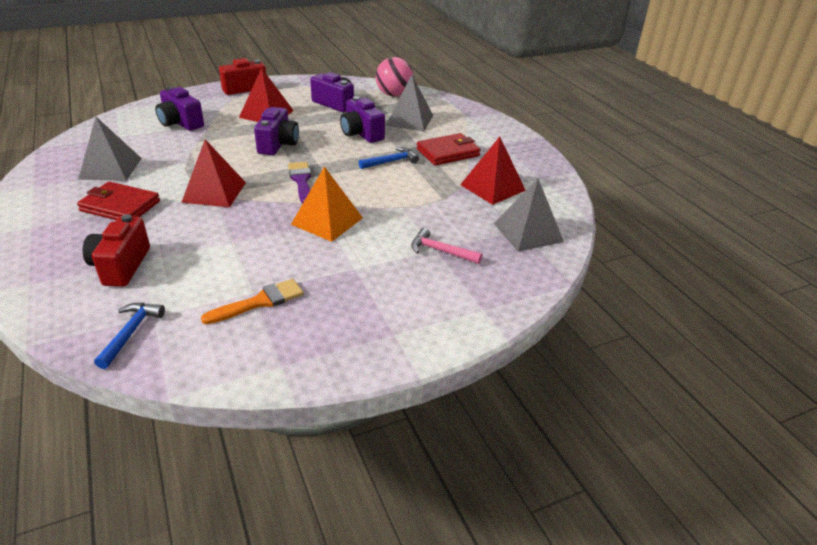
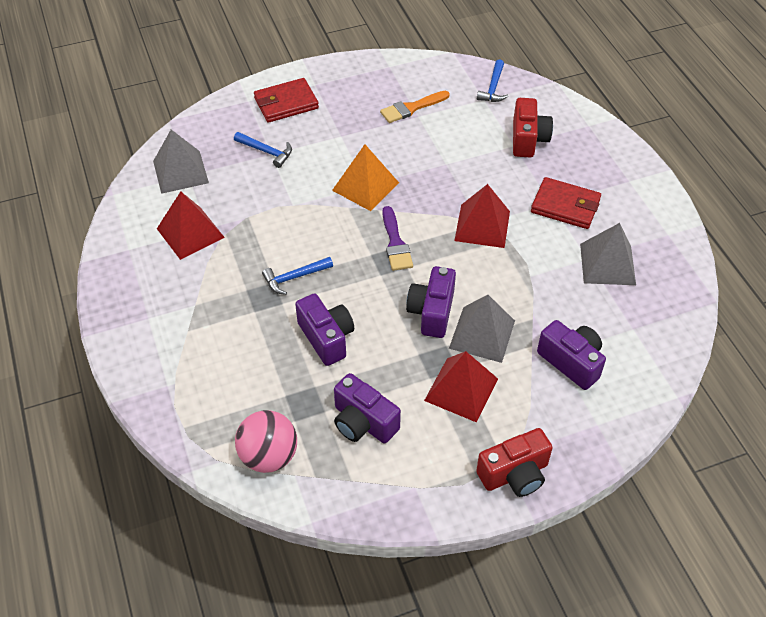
camera: 175 degrees left, 15 degrees up
(410, 120) = (256, 375): grey pyramid -> grey pyramid (482, 334)
(441, 251) = (266, 152): pink hammer -> blue hammer
(448, 152) = (222, 296): red wallet -> red wallet (286, 103)

